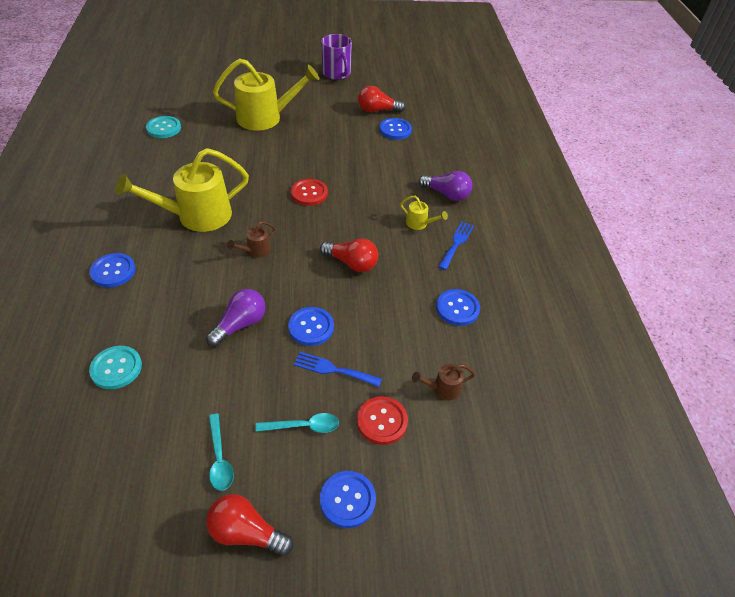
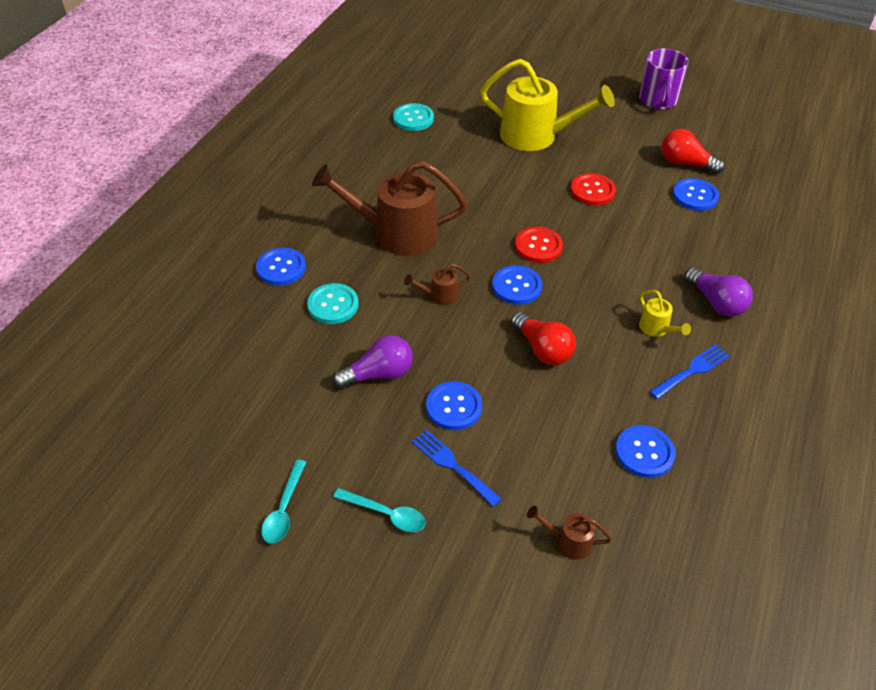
camera: 30 degrees right, 0 degrees up
(116, 368) = (234, 373): turquoise button -> turquoise button (333, 305)
(196, 216) = (395, 234): yellow watering can -> brown watering can
(246, 533) = (270, 597): red light bulb -> none
(347, 500) = (389, 614): blue button -> blue button (516, 286)
(382, 421) = (475, 547): red button -> red button (592, 191)

